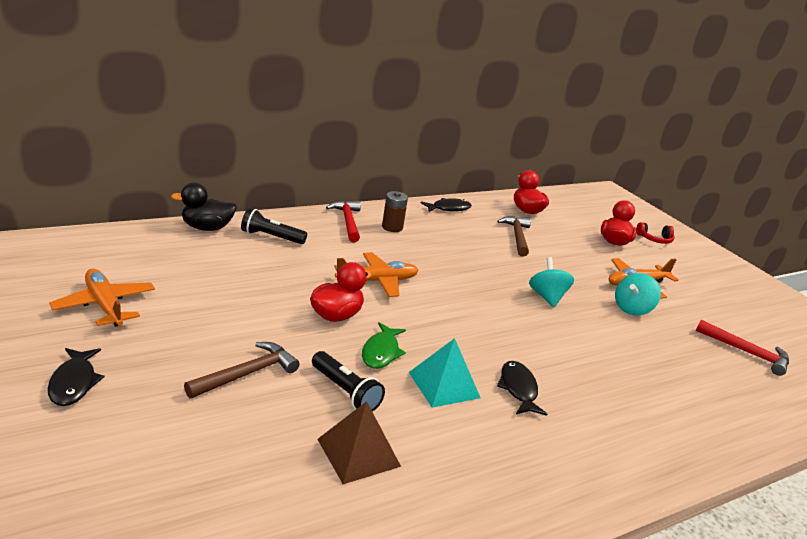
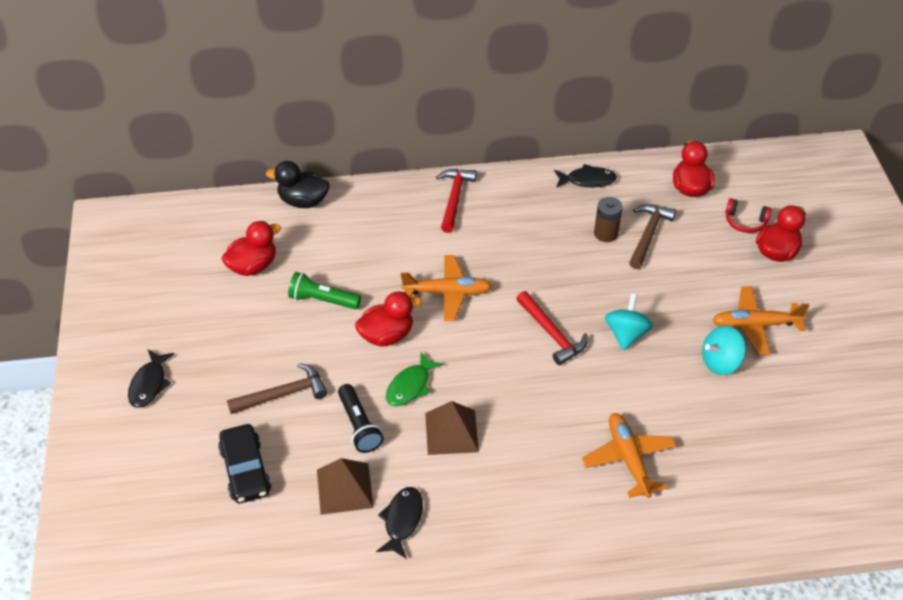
camera: 25 degrees right, 20 degrees up
(105, 305) = (188, 300): orange plane -> orange plane (628, 459)
(172, 274) = (253, 266): none -> red duck
(229, 453) = (245, 470): none -> black car
(257, 294) = (322, 300): none -> green flashlight
(271, 237) = (363, 219): black flashlight -> none
(392, 227) = (501, 210): brown battery -> brown battery (606, 233)
(444, 385) = (451, 432): turquoise pyramid -> brown pyramid
(518, 389) = (521, 448): black fish -> black fish (402, 520)
(654, 239) = (841, 251): red headphones -> red headphones (745, 222)
(746, 352) = (819, 441): red hammer -> red hammer (552, 333)

